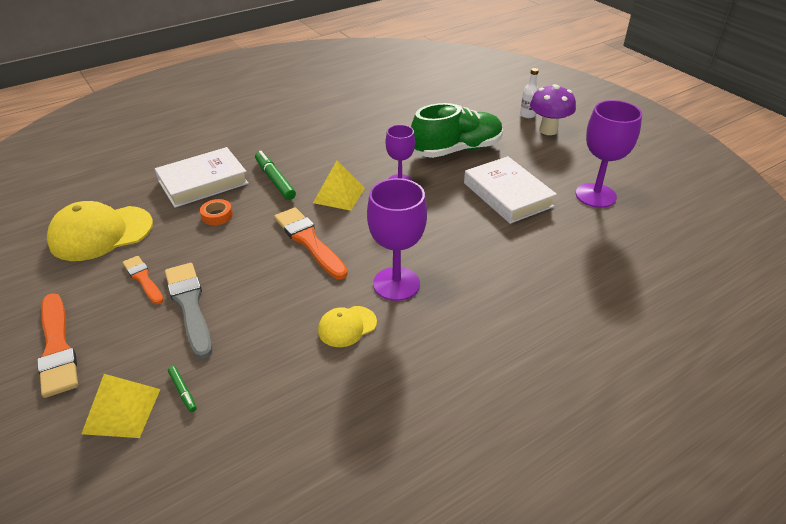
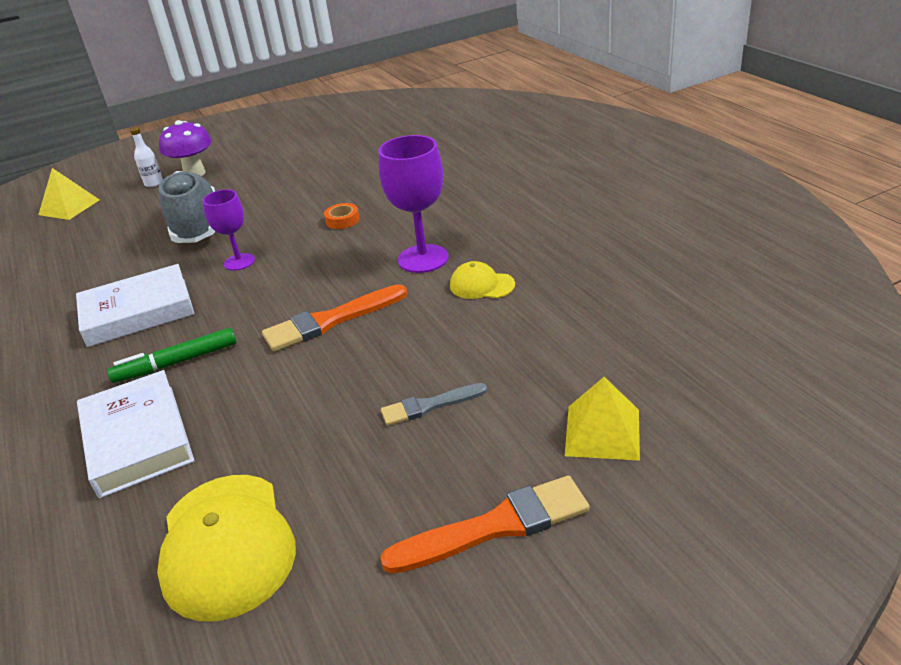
camera: 80 degrees left, 5 degrees down
(143, 279) = (363, 463): orange brush -> none
(183, 391) = (571, 387): green marker -> none
(189, 305) = (429, 406): grey brush -> grey brush, size x0.61
(217, 215) = (238, 410): orange tape -> orange tape (342, 220)
(339, 195) = (244, 304): yellow pyramid -> yellow pyramid (69, 207)
(347, 326) = (481, 285): yellow cap -> yellow cap turned 135 degrees clockwise
(456, 150) = (196, 226): green shoe -> grey shoe
(507, 195) = (300, 198): white book -> white book (138, 312)
(595, 195) = (323, 157): purple goblet -> none

